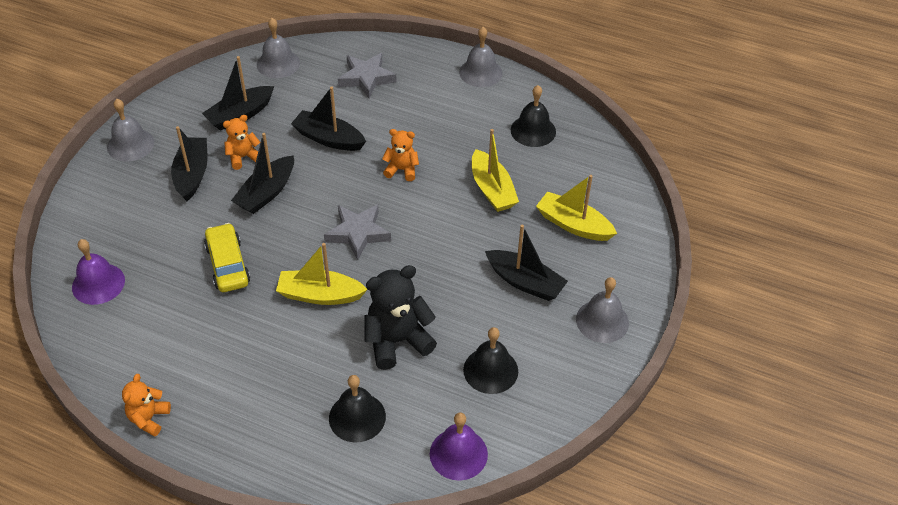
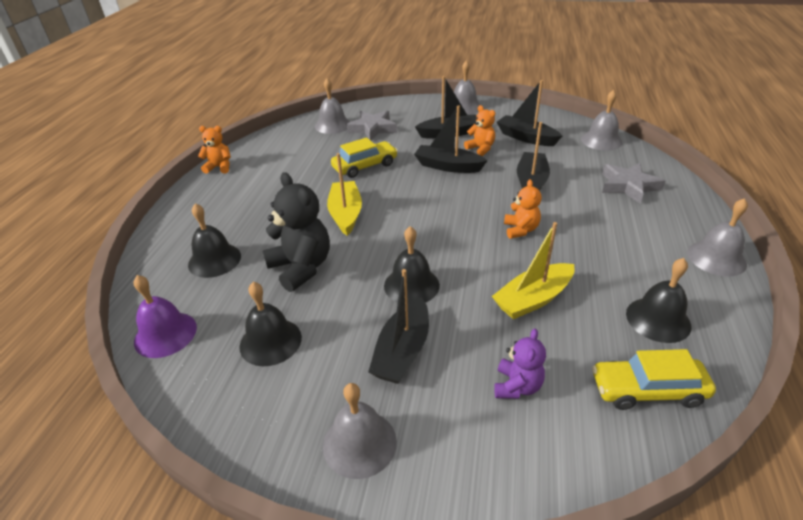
camera: 80 degrees right, 10 degrees down
(98, 283) = (332, 125): purple bell -> grey bell
(358, 233) = (424, 220): grey star -> grey star (372, 128)
(450, 262) = (411, 285): none -> black bell
(573, 225) = (517, 386): yellow boat -> purple teddy bear
(591, 162) = (647, 390): none -> yellow car

